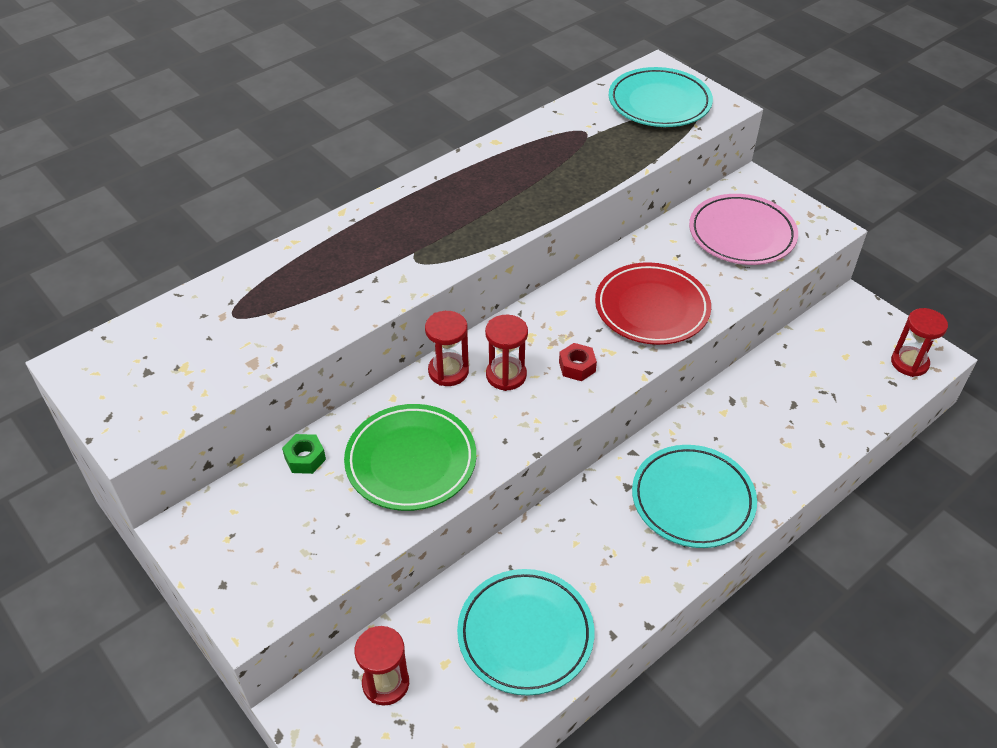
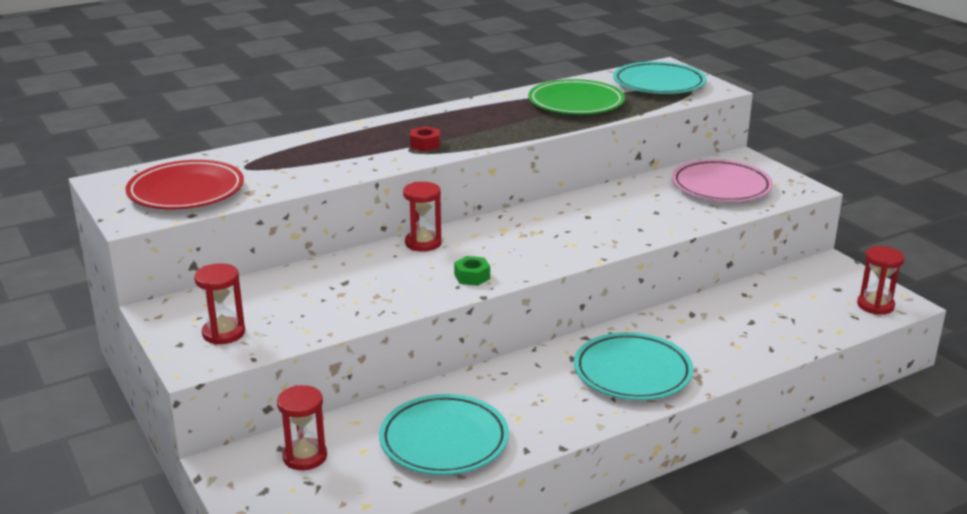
camera: 10 degrees right, 20 degrees down
(305, 458) = (279, 281): green nut -> green nut (472, 277)
(411, 461) = (369, 290): green plate -> green plate (576, 103)
(506, 375) = (473, 250): red hourglass -> red hourglass (224, 333)
(577, 367) = (539, 250): red nut -> red nut (425, 144)
(651, 308) = (621, 222): red plate -> red plate (186, 191)

